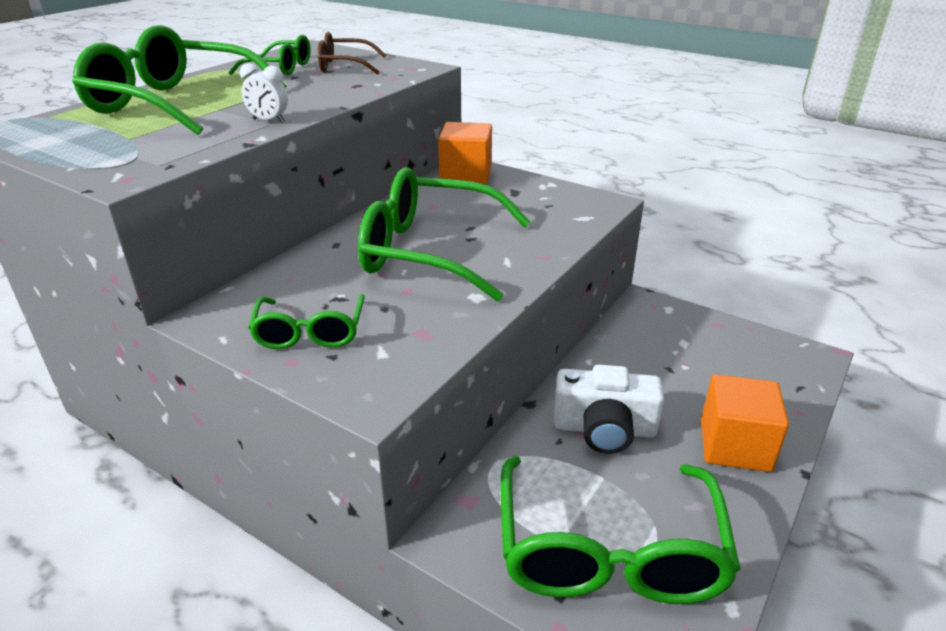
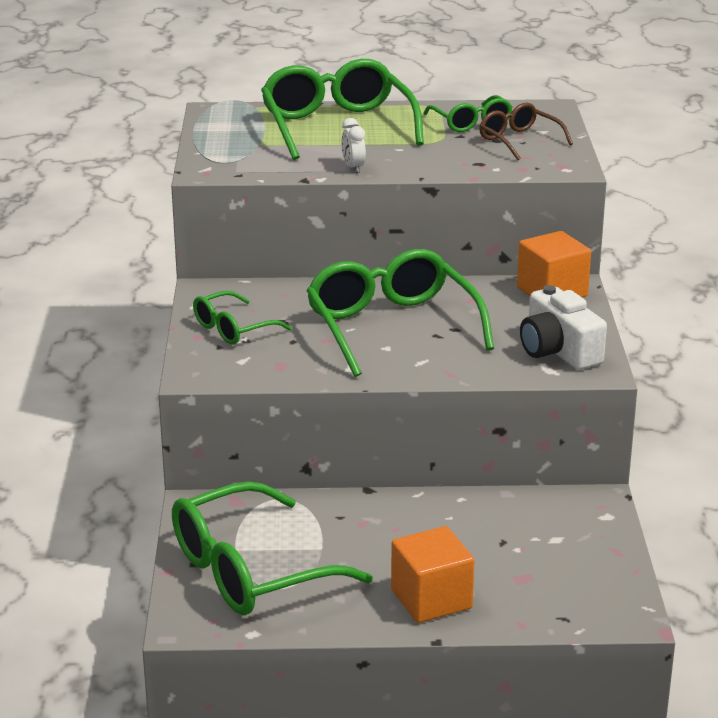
camera: 55 degrees right, 5 degrees down
(604, 429) = (378, 532): white camera -> white camera (558, 351)

